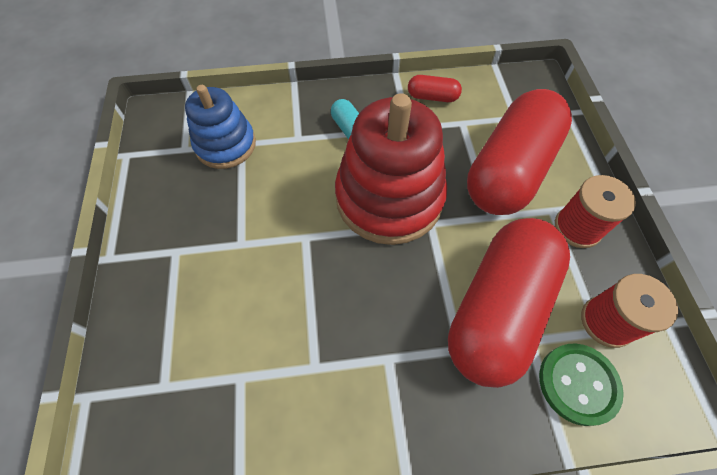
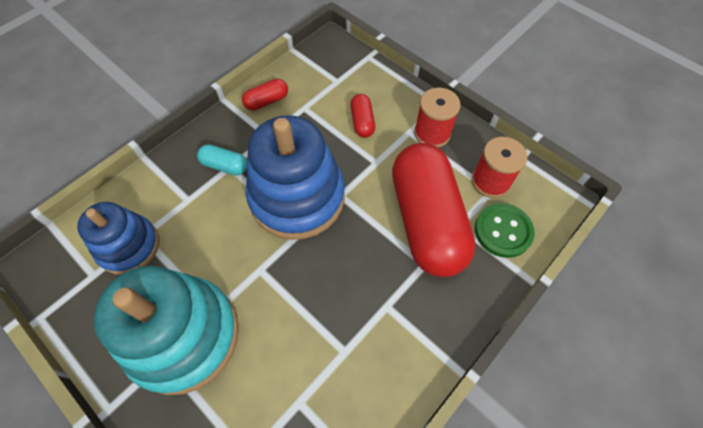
camera: 40 degrees left, 0 degrees up
(203, 245) = (183, 336): none -> turquoise stacking toy
(389, 198) = (297, 197): red stacking toy -> blue stacking toy
(509, 170) = (362, 122): red capsule -> red capsule, size x0.40

